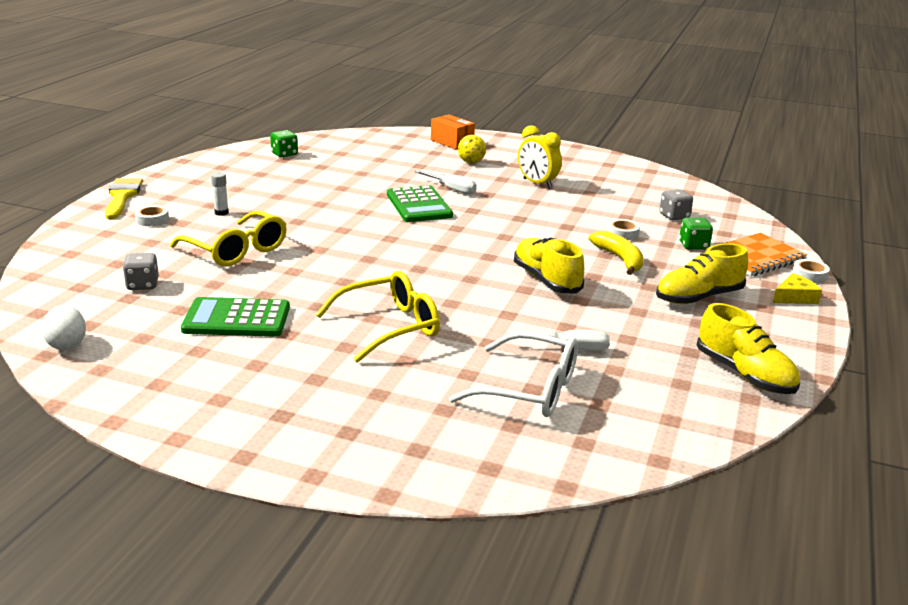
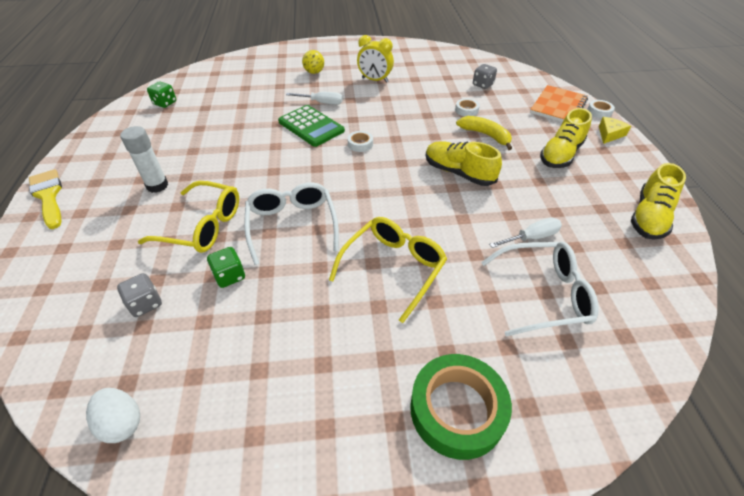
camera: 25 degrees left, 20 degrees up
(152, 219) = (98, 215): white tape -> white tape (360, 144)
(221, 213) = (157, 185): white glue stick -> white glue stick, size x1.70
(237, 319) = (264, 312): green calculator -> none
(321, 272) = (292, 225): none -> white glasses
(346, 428) = (457, 409): none -> green tape
(452, 142) = (285, 56): orange box -> none
(693, 245) = (516, 107): green dice -> green dice (229, 276)
(744, 374) = (649, 217): yellow shoe -> yellow shoe turned 90 degrees clockwise

